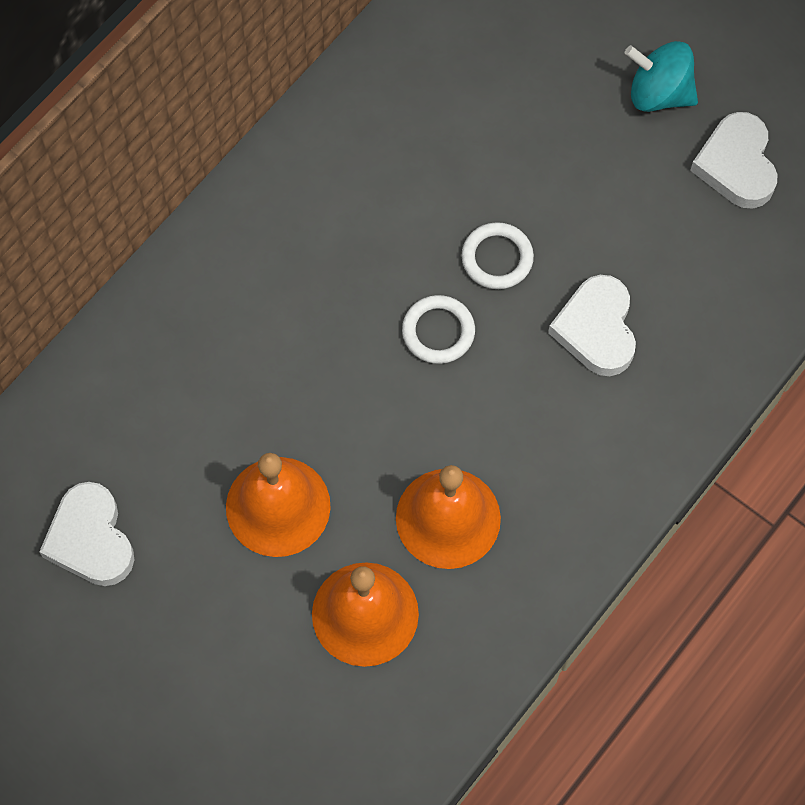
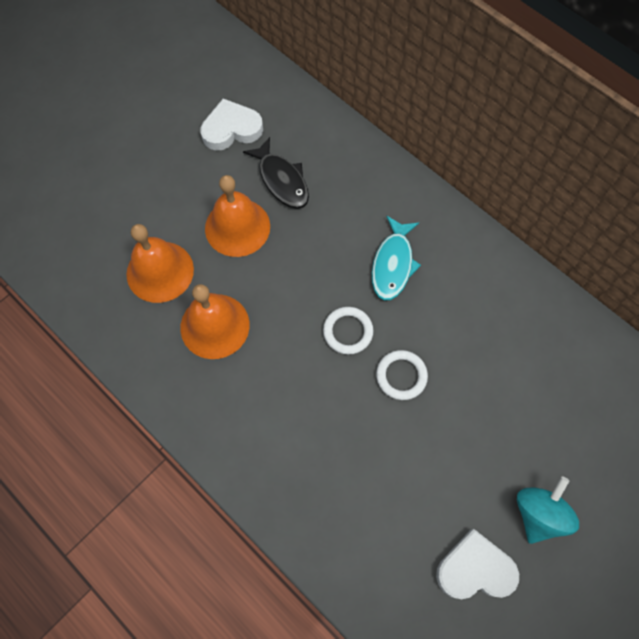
camera: 95 degrees right, 0 degrees up
(187, 448) = (282, 180): none -> black fish
(325, 276) = (393, 264): none -> turquoise fish
(596, 329) = (341, 439): white heart -> none

